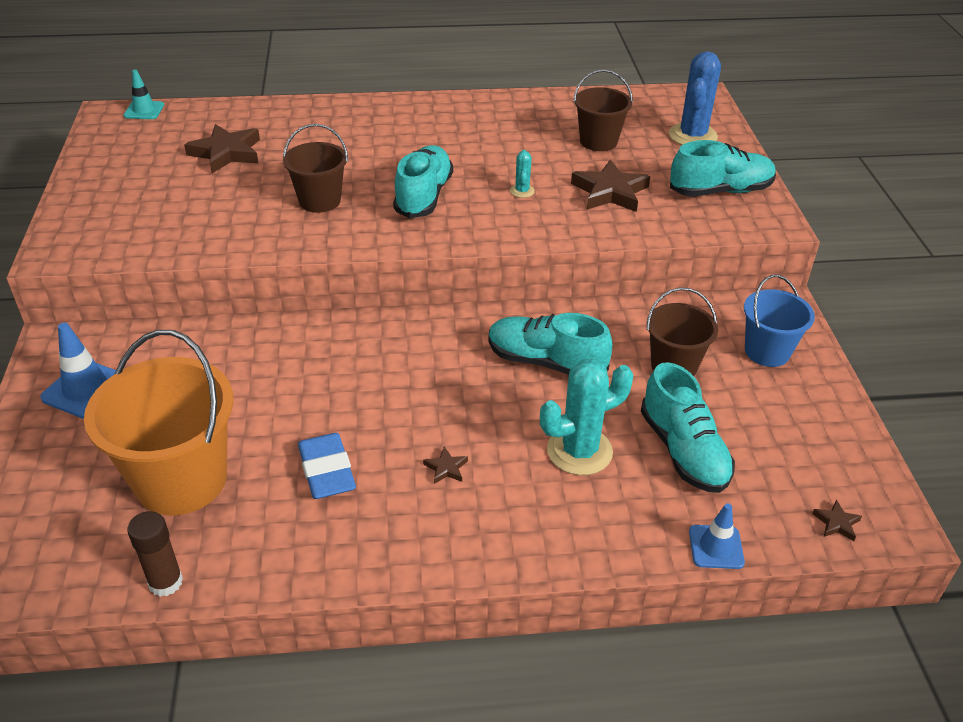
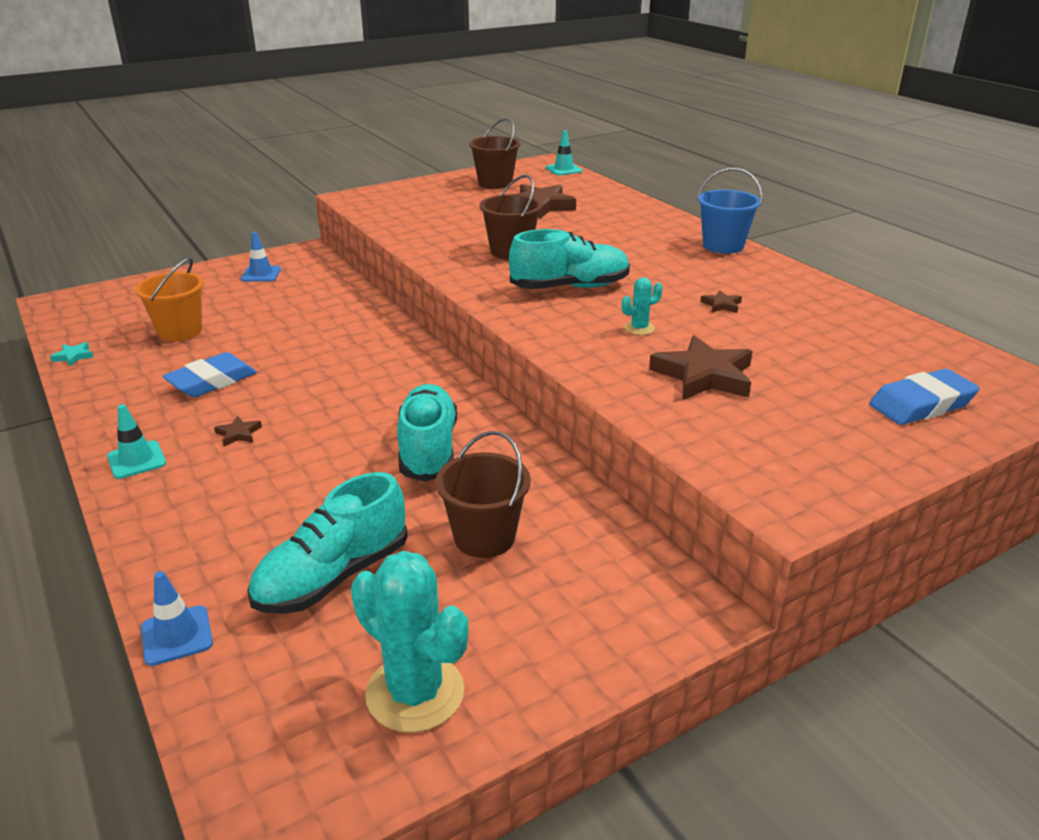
camera: 65 degrees right, 10 degrees down
(86, 389) = (261, 274): blue traffic cone -> blue traffic cone, size x0.66
(165, 582) = (73, 356): brown glue stick -> turquoise star
(181, 480) = (180, 331): orange bucket -> orange bucket, size x0.58
(447, 546) = (136, 460): none -> turquoise traffic cone
(579, 451) = (297, 503): turquoise cactus -> turquoise cactus (415, 693)
(598, 141) = (805, 347): brown bucket -> brown bucket (495, 183)
(692, 136) = (921, 404): blue cactus -> blue eraser
(720, 191) = (810, 449): turquoise shoe -> none
(767, 351) = (576, 613): blue bucket -> blue bucket (723, 246)
(836, 523) = (252, 746): brown star -> brown star (721, 305)

